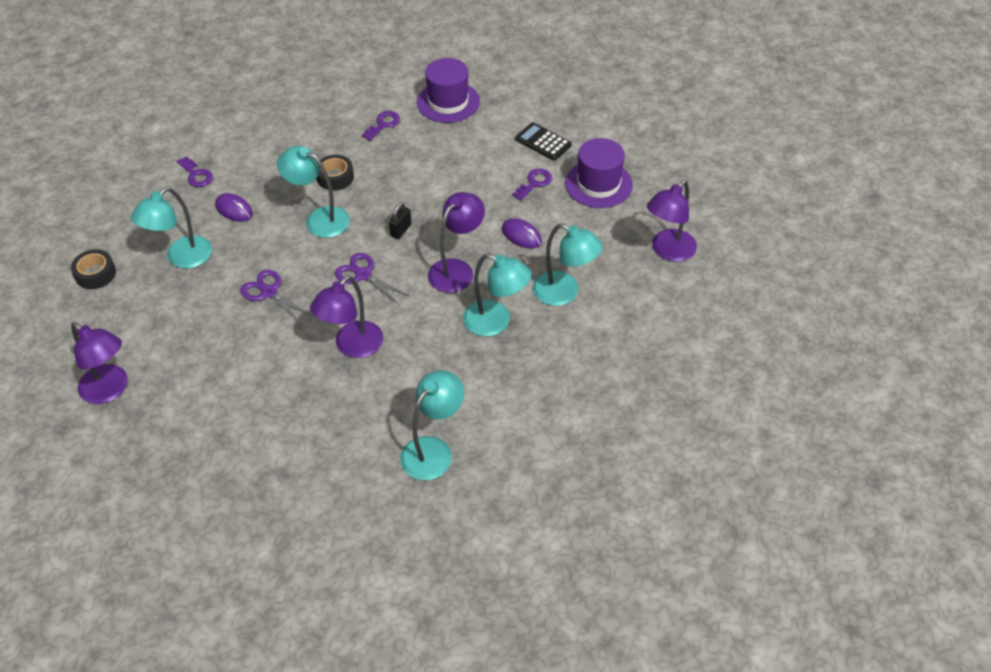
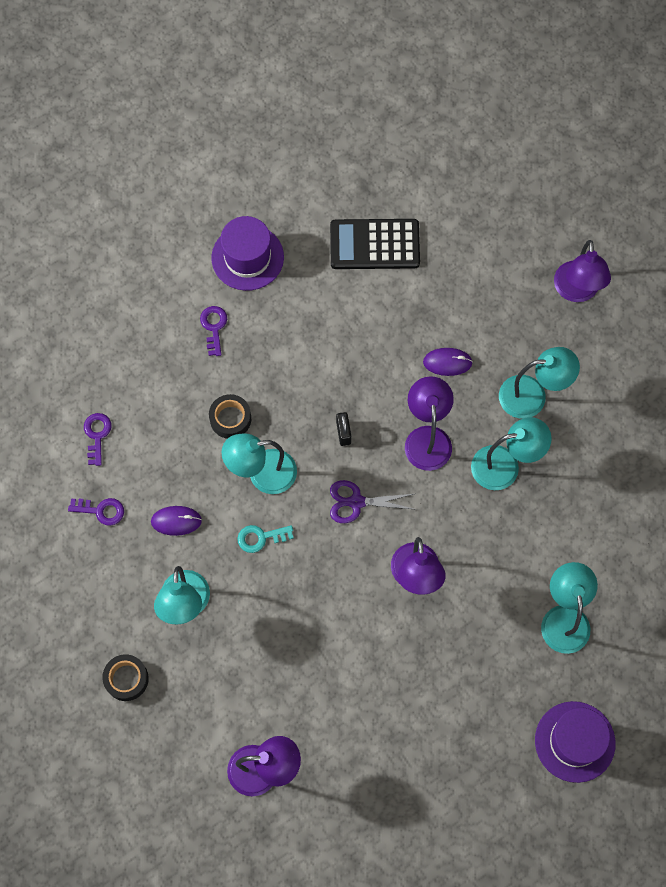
camera: 40 degrees left, 20 degrees up
(269, 292) = (296, 580): purple scissors -> none
(275, 253) = (260, 538): none -> turquoise key
(534, 183) = (408, 297): purple key -> purple key (97, 435)
(543, 142) = (374, 245): black calculator -> black calculator, size x1.58
(598, 184) = (462, 259): purple hat -> purple hat (575, 741)

